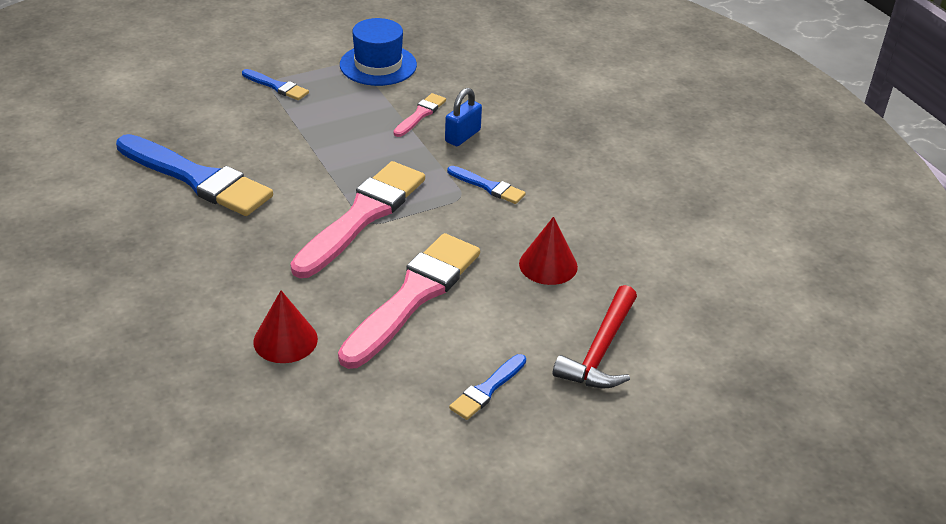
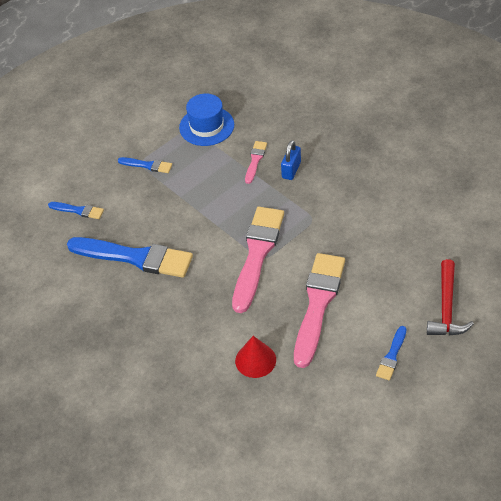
camera: 10 degrees left, 10 degrees up
(488, 186) = (326, 206): blue brush -> blue brush (78, 210)
(548, 265) = (389, 255): red cone -> none

